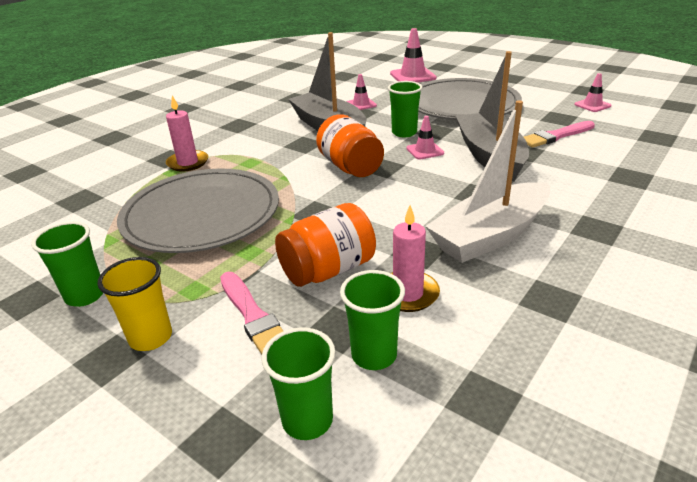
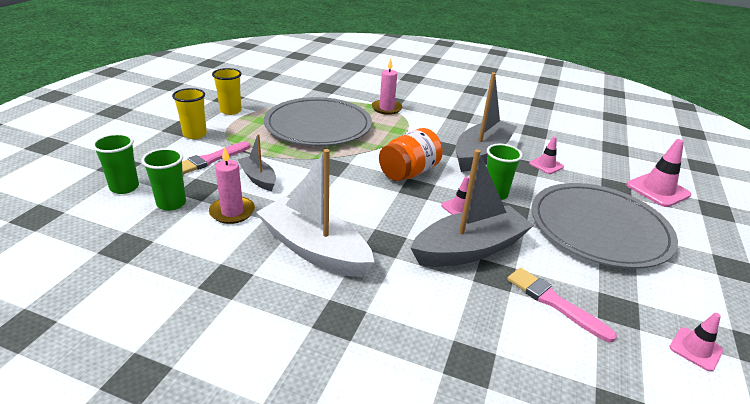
camera: 70 degrees right, 0 degrees up
(85, 295) = (230, 111): green cup -> yellow cup
(328, 270) = (258, 178): orange jar -> grey boat

